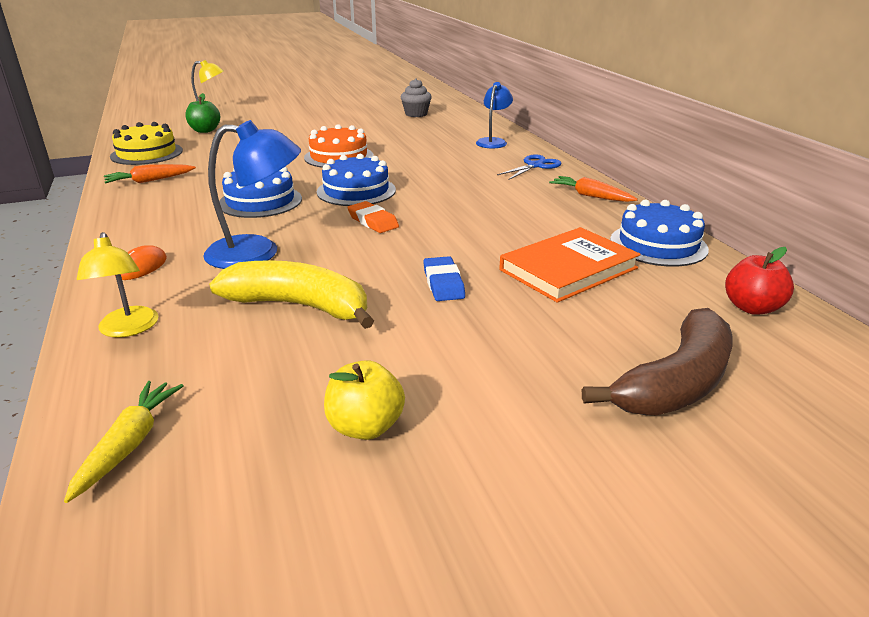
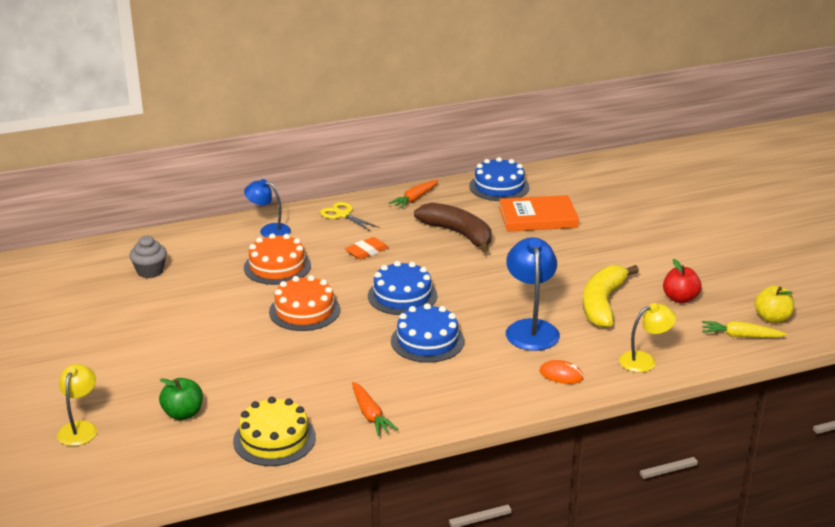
camera: 90 degrees left, 0 degrees up
(365, 427) = (705, 277): yellow apple -> yellow apple (772, 318)
(373, 221) = (469, 285): orange eraser -> orange eraser (366, 251)
(422, 146) = (277, 266): none -> orange cake
(443, 283) = (564, 257): blue eraser -> none
(535, 166) = (343, 215): blue scissors -> yellow scissors
(568, 269) = (538, 217): orange book -> orange book turned 60 degrees counterclockwise
(676, 383) = (648, 203): brown banana -> brown banana (458, 234)
(751, 308) = (574, 174): red apple -> red apple (680, 298)

